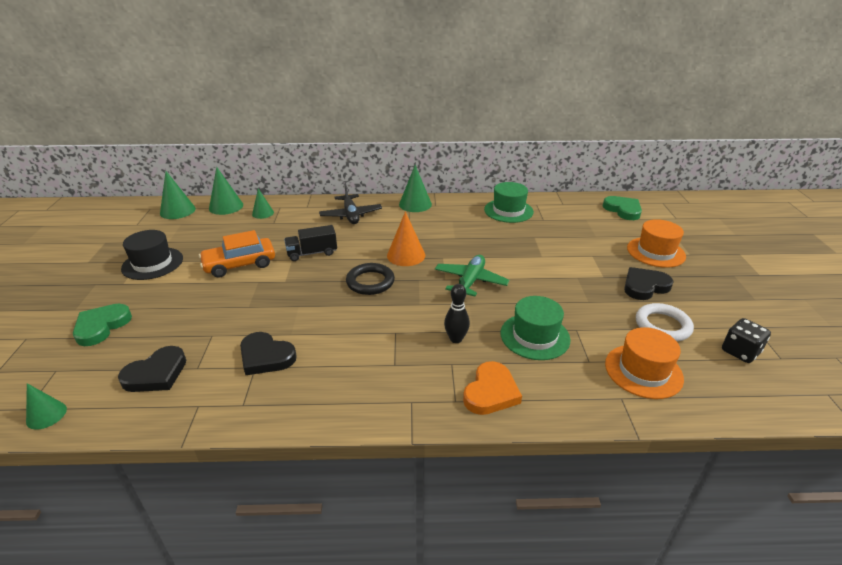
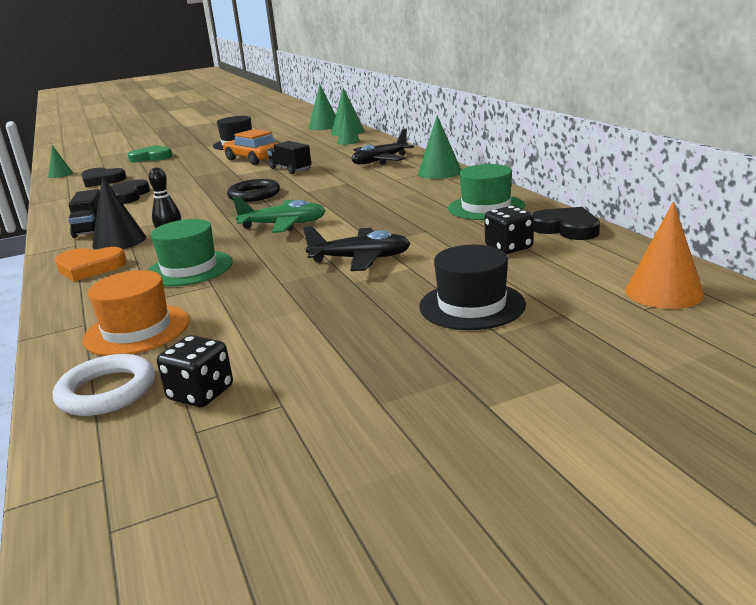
camera: 70 degrees right, 10 degrees down
(363, 389) = (90, 228): none -> black truck
(406, 255) = (316, 194): orange cone -> orange cone (664, 292)
(429, 370) = (119, 241): none -> black cone
(567, 267) = (360, 259): none -> black plane
(582, 223) = (508, 247): none -> black dice
(623, 210) = (604, 265): green heart -> none
(644, 286) = (348, 309): black heart -> black heart (566, 228)
(655, 252) = (472, 305): orange hat -> black hat
(662, 326) = (245, 331): white ring -> white ring (107, 391)

